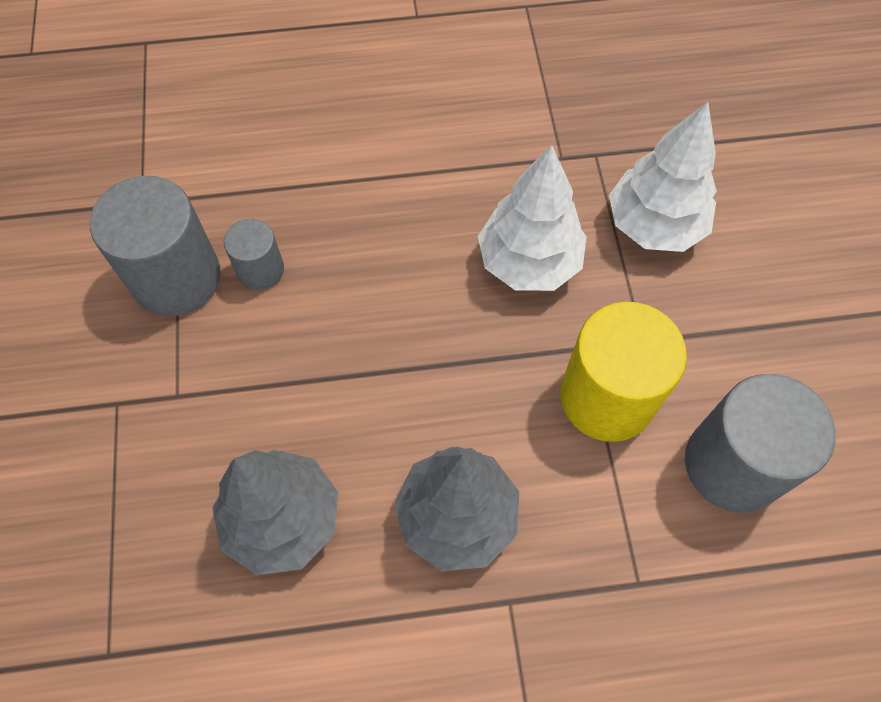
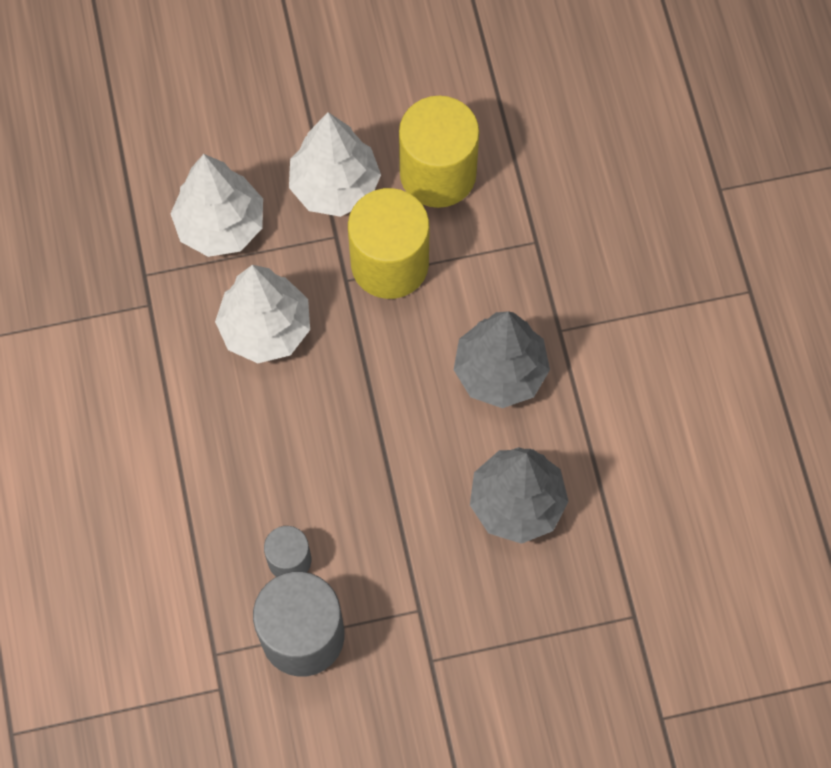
camera: 95 degrees left, 5 degrees up
(708, 344) = (335, 186): none -> white tree
(733, 465) = (438, 174): grey cylinder -> yellow cylinder

